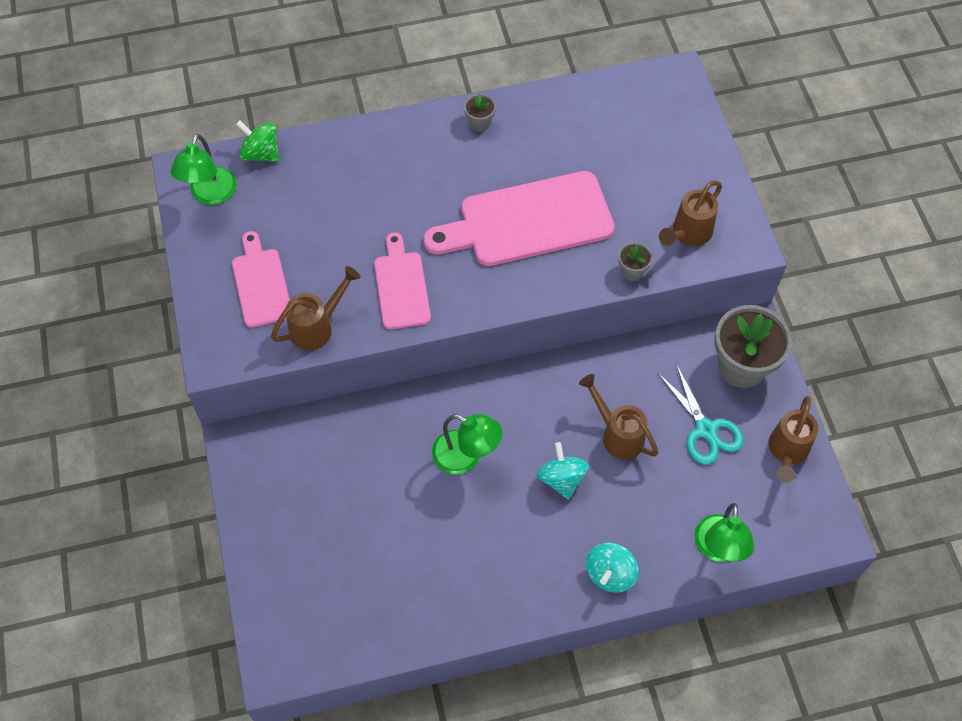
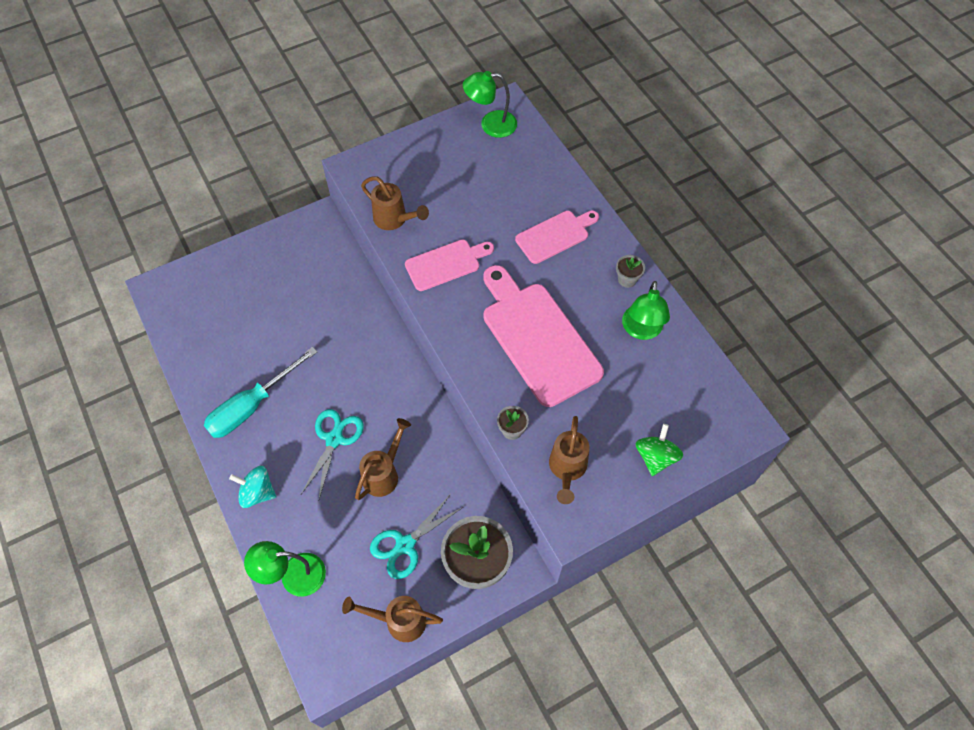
camera: 75 degrees right, 0 degrees up
(261, 153) = (539, 143): green spinning top -> green spinning top (655, 457)
(261, 284) = (422, 176): pink cutting board -> pink cutting board (555, 235)
(466, 457) = (339, 366): green lamp -> green lamp (641, 330)
(493, 565) = (252, 406): none -> turquoise screwdriver
(561, 479) = (334, 439): turquoise spinning top -> turquoise scissors
(688, 234) = (567, 469): brown watering can -> brown watering can turned 105 degrees counterclockwise

